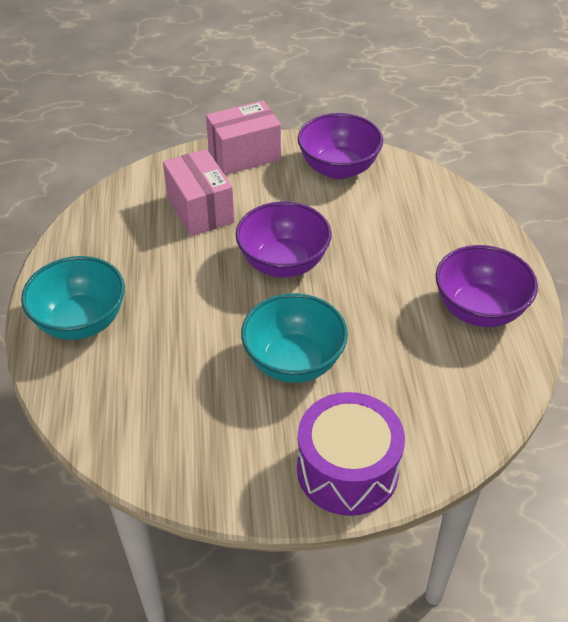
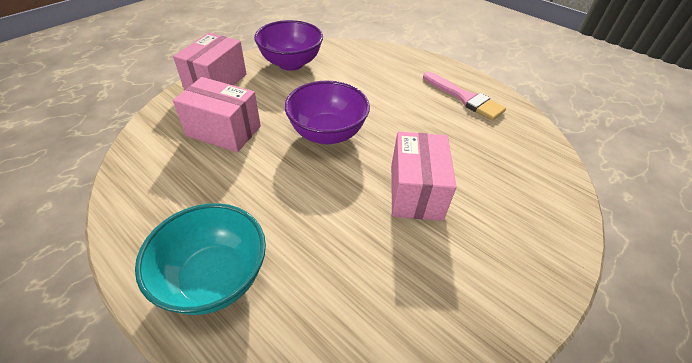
camera: 45 degrees left, 0 degrees up
(293, 362) = (415, 192): turquoise bowl -> pink box
(347, 470) = (539, 238): purple drum -> none
(479, 310) = (464, 98): purple bowl -> pink brush

